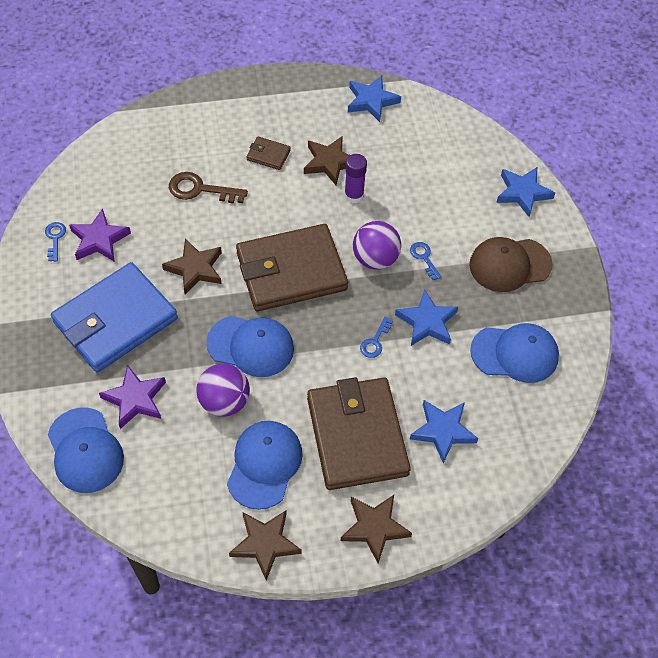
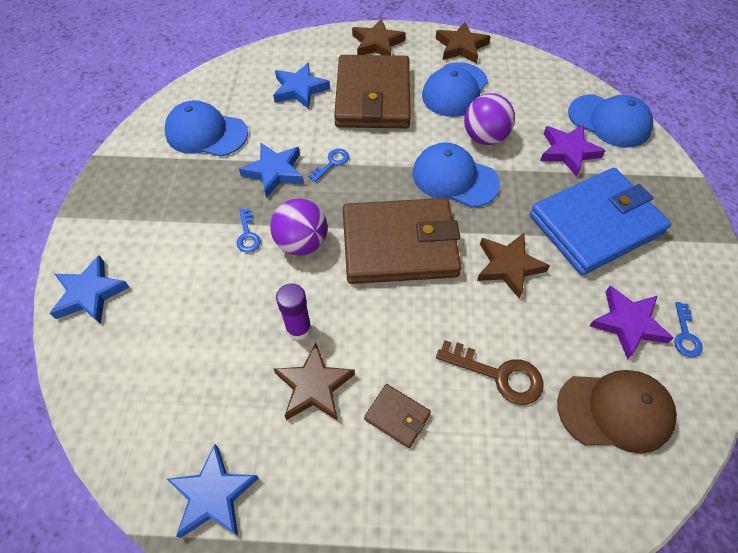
camera: 165 degrees left, 0 degrees up
(85, 450) = (609, 121): blue cap -> blue cap turned 135 degrees clockwise
(509, 265) = (160, 212): brown cap -> brown cap (615, 411)

